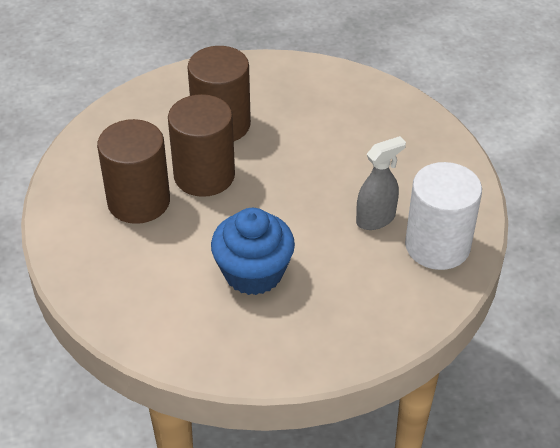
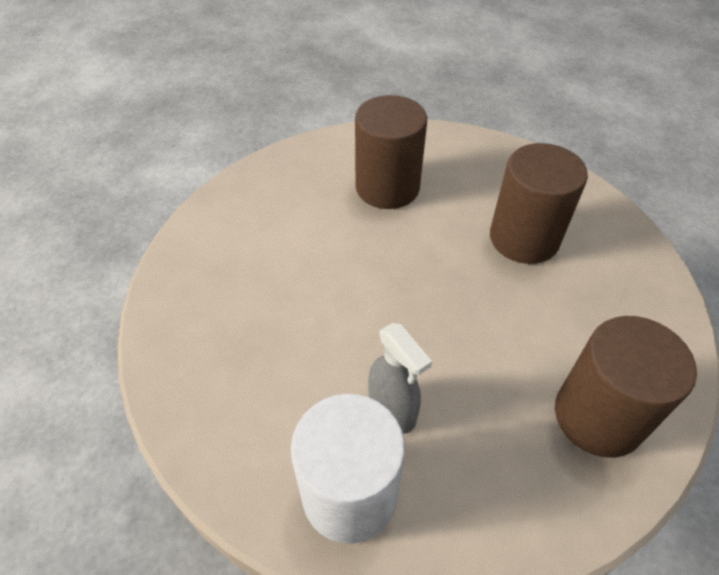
camera: 85 degrees right, 5 degrees up
(204, 175) = (436, 232): brown cylinder -> brown cylinder (598, 416)
(253, 273) = (293, 287): blue cupcake -> none

